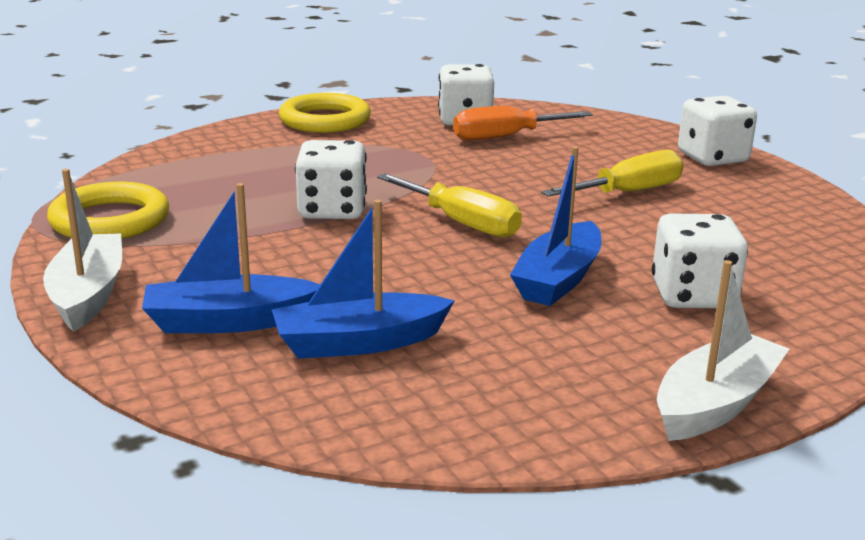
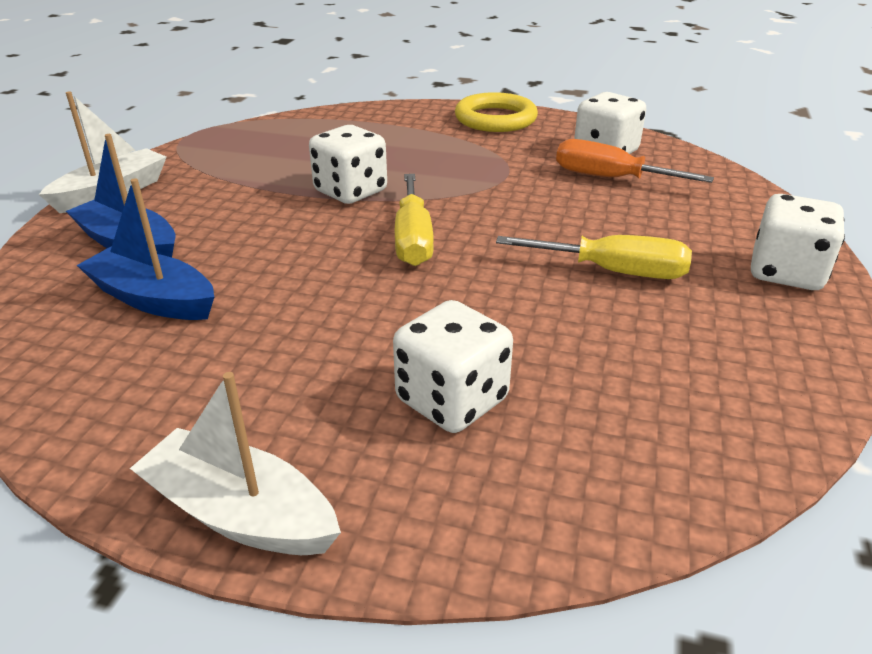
camera: 45 degrees right, 10 degrees up
(110, 220) = (222, 148): yellow ring -> none
(558, 279) = (378, 322): blue boat -> none
(715, 404) = (240, 513): white boat -> white boat turned 150 degrees counterclockwise

